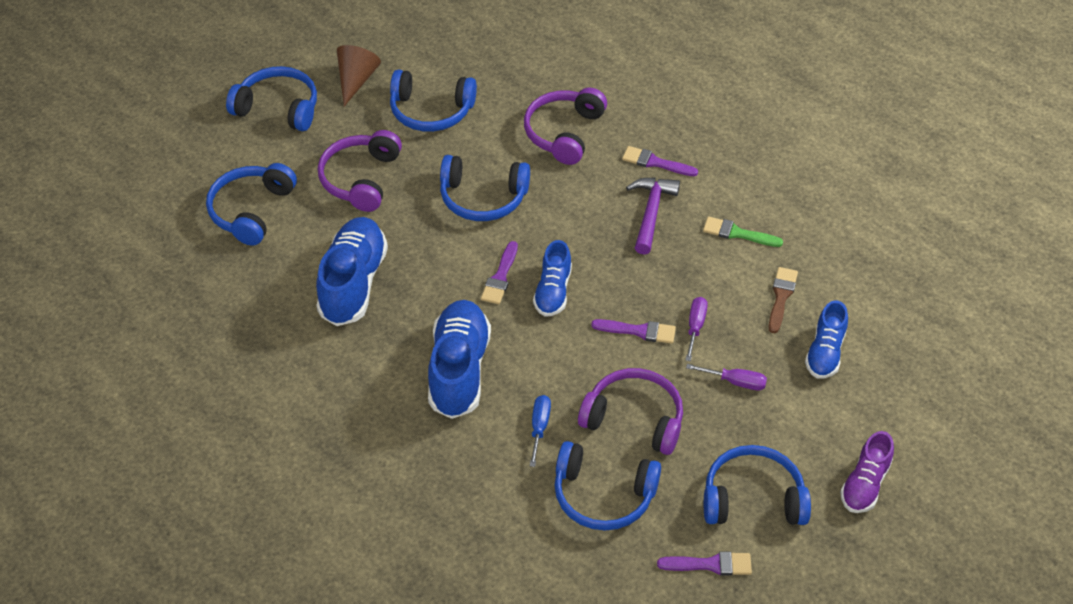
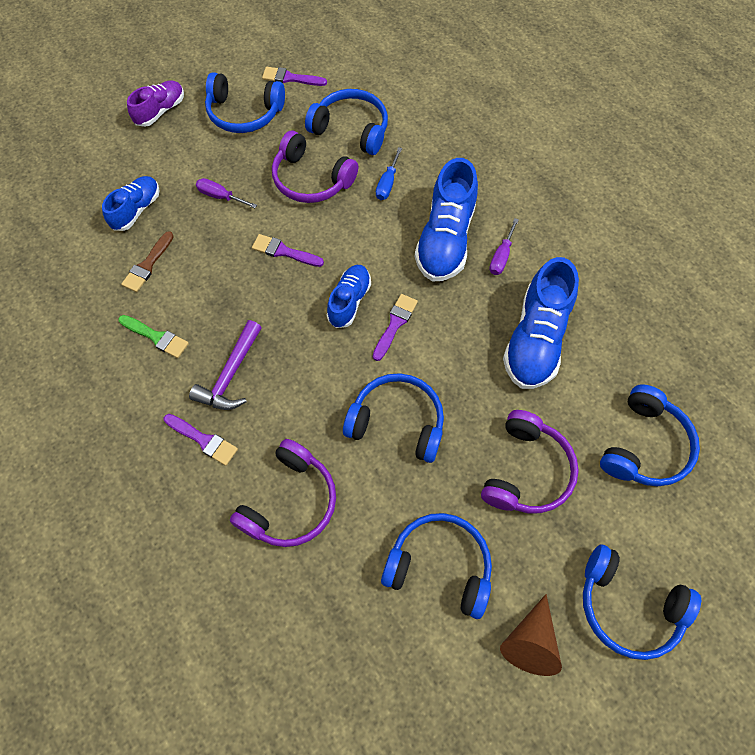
camera: 170 degrees left, 15 degrees up
(695, 327) = (234, 248): purple screwdriver -> purple screwdriver (501, 256)

